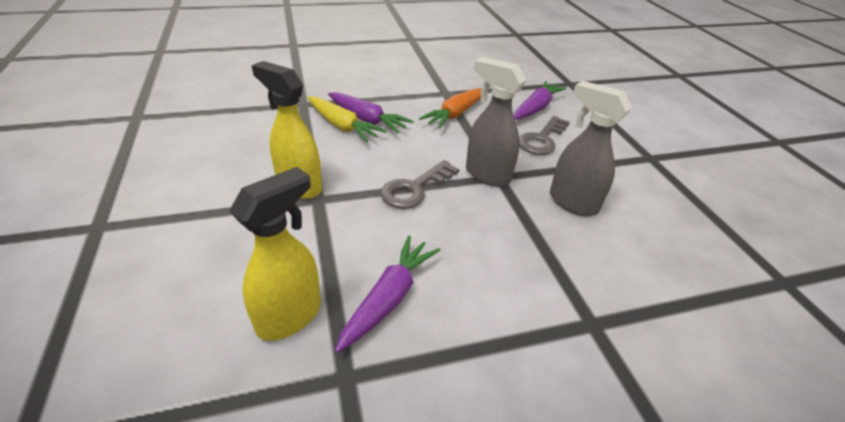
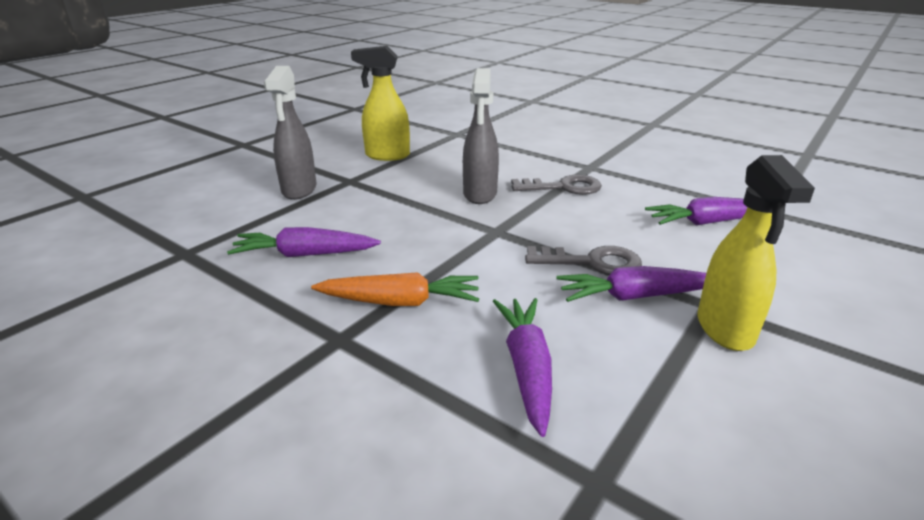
camera: 125 degrees left, 10 degrees down
(290, 316) = (797, 246): yellow spray bottle -> yellow spray bottle (387, 156)
(342, 126) = (579, 381): yellow carrot -> none
(364, 179) = (635, 296): none -> purple carrot
(487, 175) = (504, 237): grey spray bottle -> grey spray bottle (299, 190)
(541, 139) = (386, 231): grey key -> grey key (563, 187)

